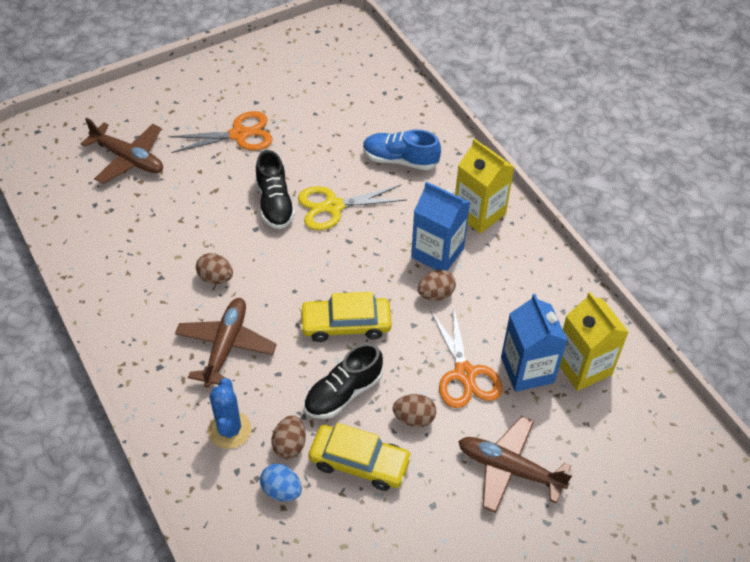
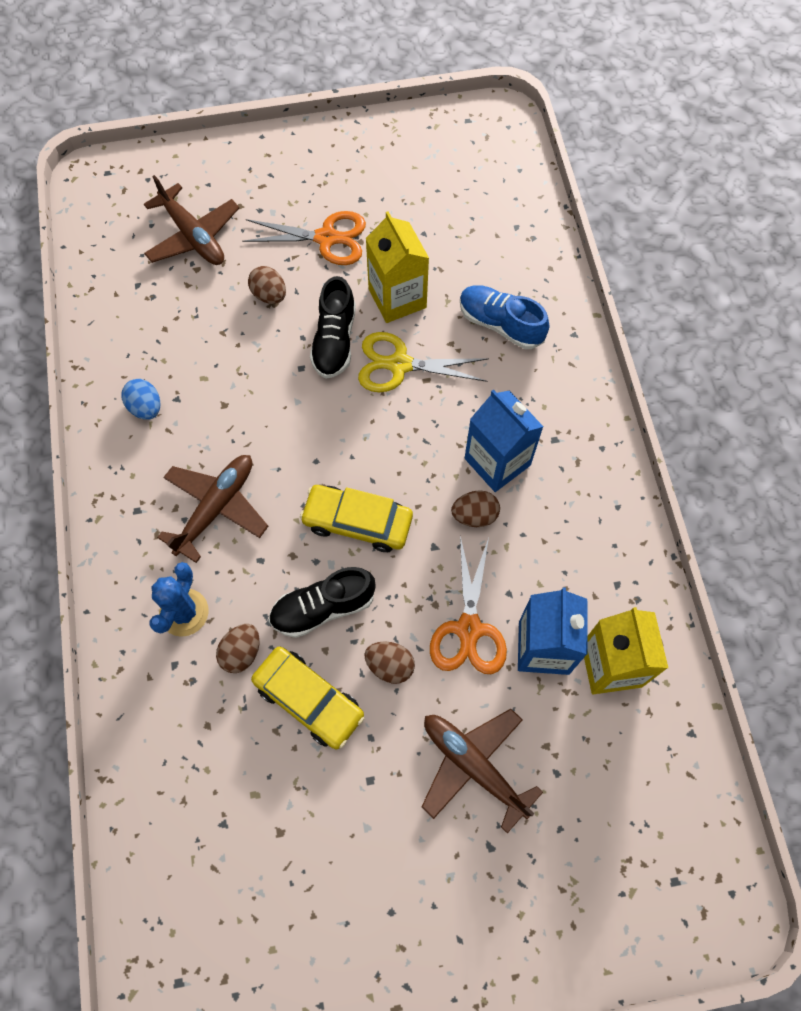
camera: 20 degrees right, 15 degrees up
(216, 278) = (235, 418): brown egg -> brown egg (269, 295)
(281, 490) = (213, 704): blue egg -> blue egg (146, 407)
(479, 213) = (567, 423): yellow carton -> yellow carton (397, 298)

